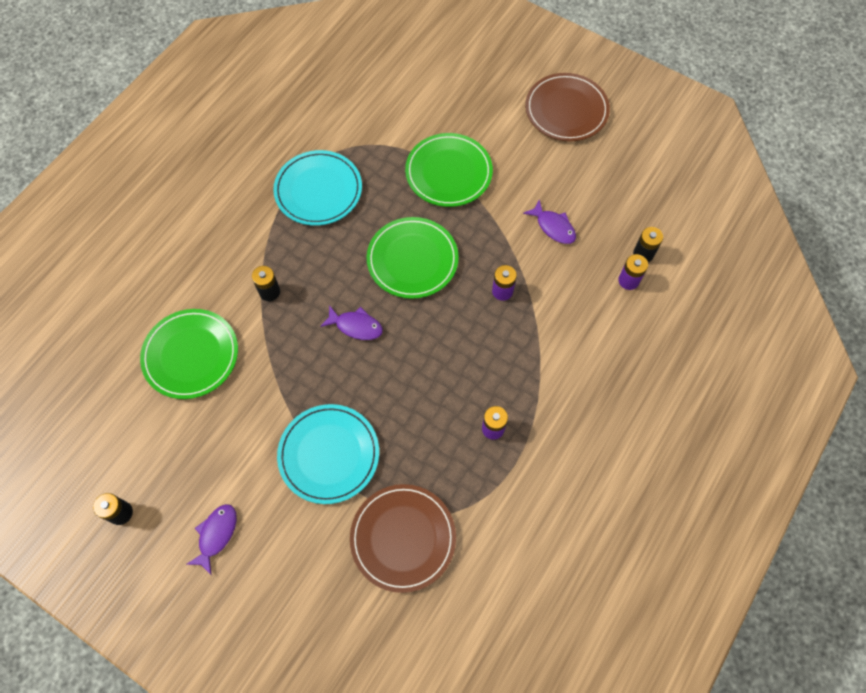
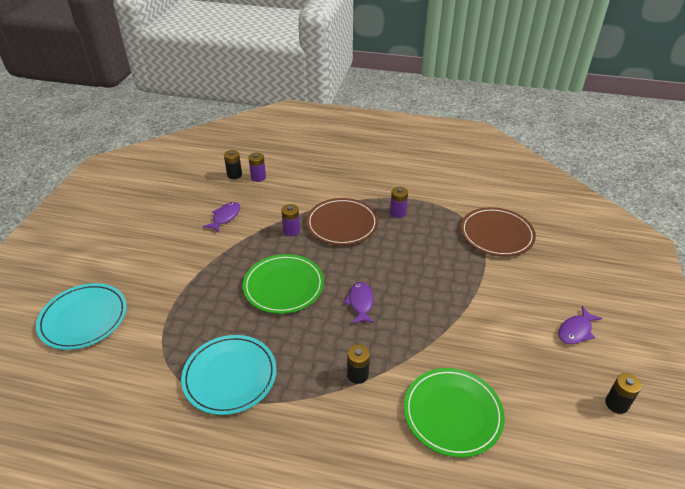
camera: 110 degrees left, 25 degrees down
(216, 535) = (576, 331): purple fish -> purple fish turned 45 degrees counterclockwise
(329, 454) = (471, 286): turquoise plate -> turquoise plate (84, 318)
(448, 172) = (186, 286): green plate -> none
(566, 110) = (105, 232): brown plate -> brown plate (342, 224)

